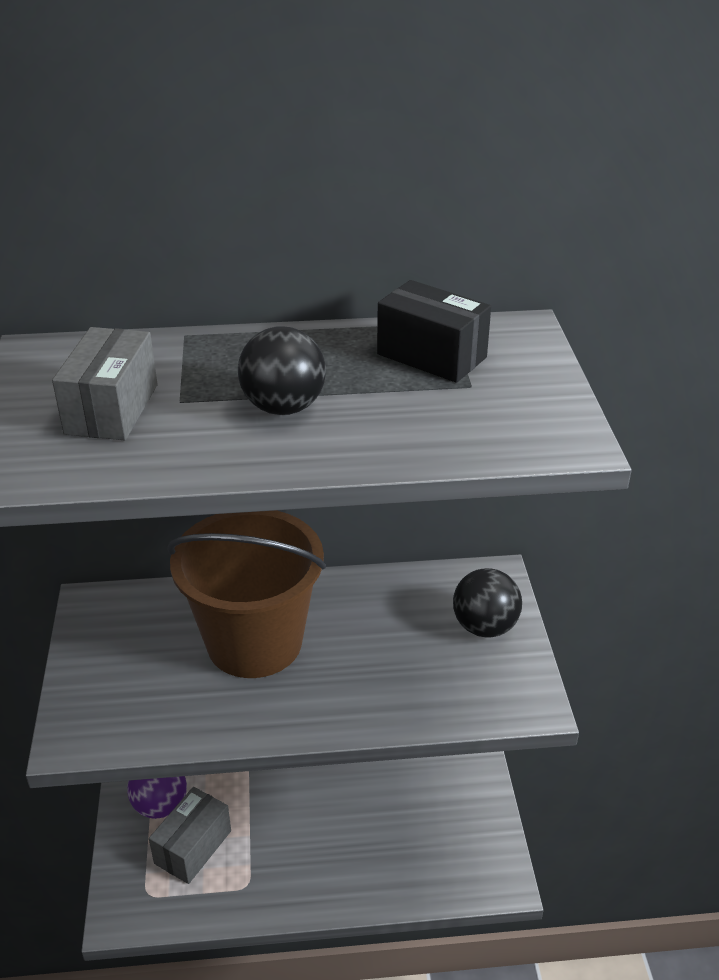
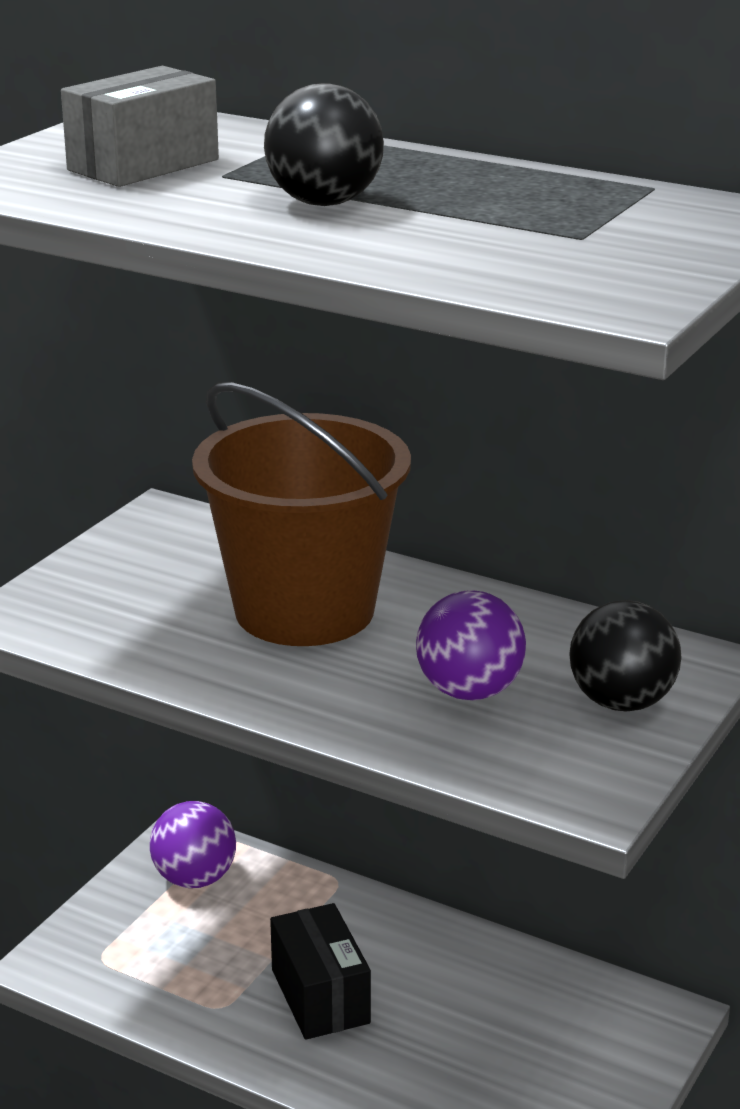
camera: 35 degrees right, 10 degrees down
(193, 847) = (193, 938): grey box -> none
(402, 659) = (469, 691): none -> purple ball
(431, 356) = (576, 206): black box -> black box (320, 996)

